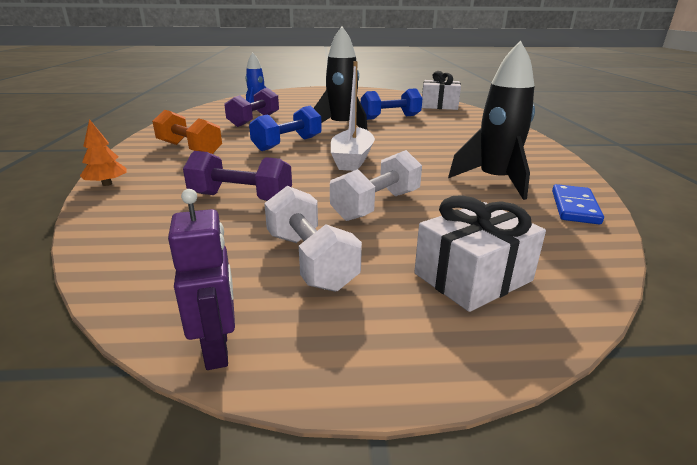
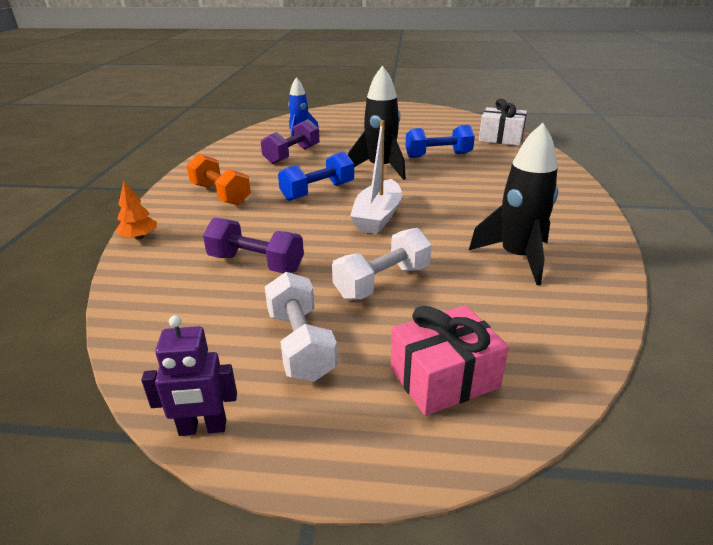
camera: 10 degrees right, 5 degrees up
(217, 349) = (203, 428): purple robot -> purple robot turned 90 degrees clockwise
(473, 277) = (444, 378): white gift -> pink gift
(574, 207) = (588, 299): blue domino -> none

